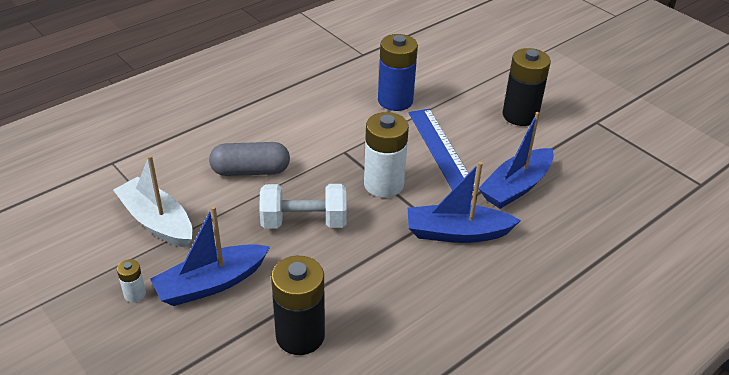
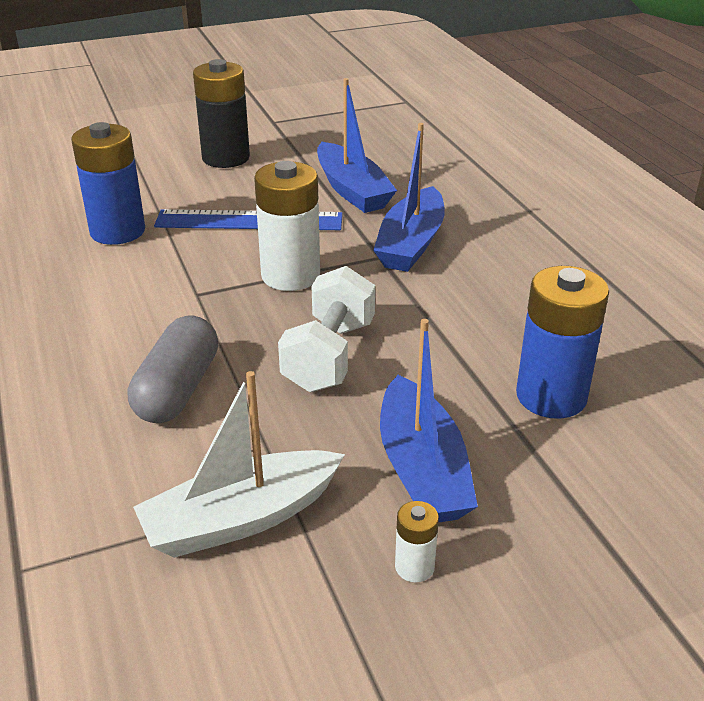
camera: 70 degrees left, 5 degrees down
(300, 336) = (551, 396): black battery -> blue battery

